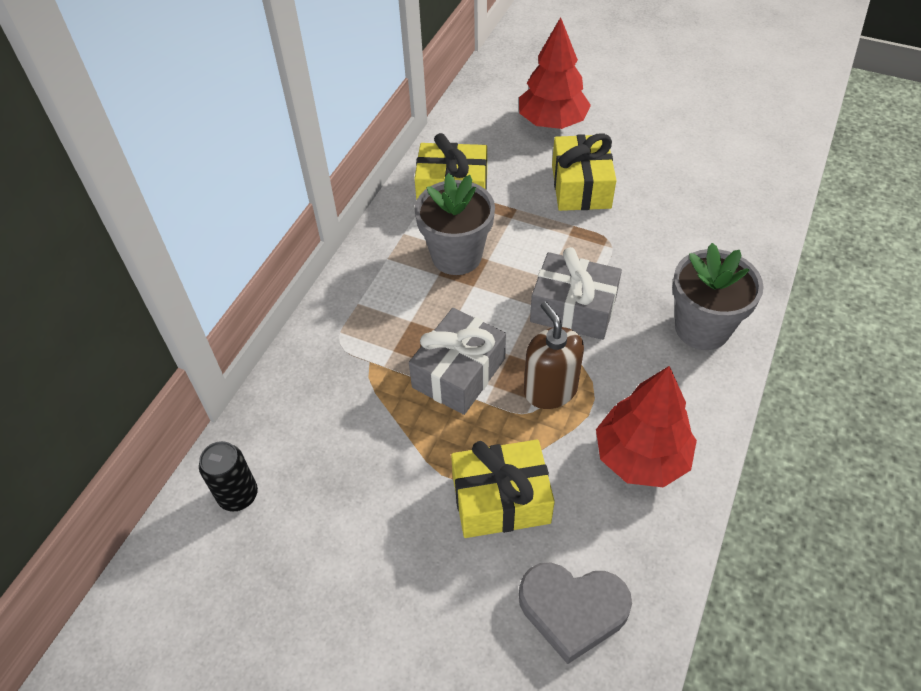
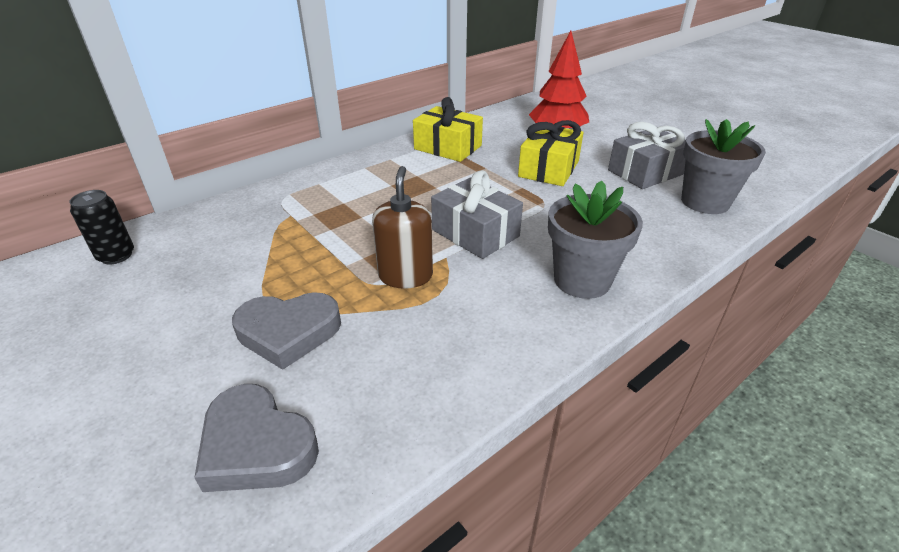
camera: 25 degrees right, 15 degrees down
(456, 256) = (414, 179): grey flower pot -> grey flower pot (705, 202)
(459, 373) = (345, 242): grey gift -> grey gift (645, 172)
(501, 499) = (288, 332): yellow gift -> grey heart
(641, 456) = (441, 350): red tree -> none

